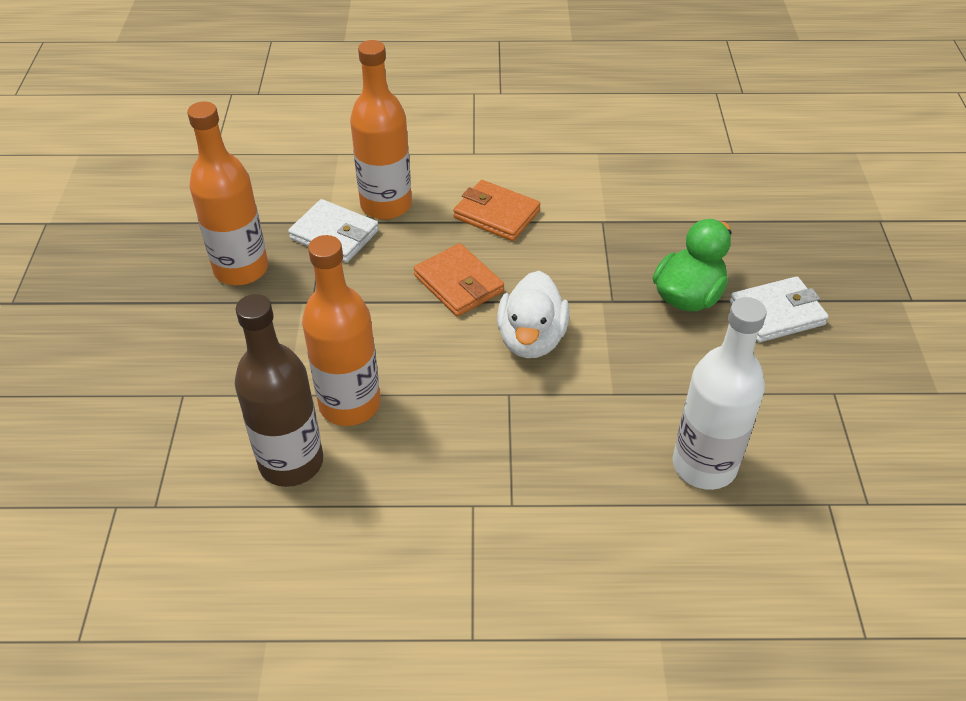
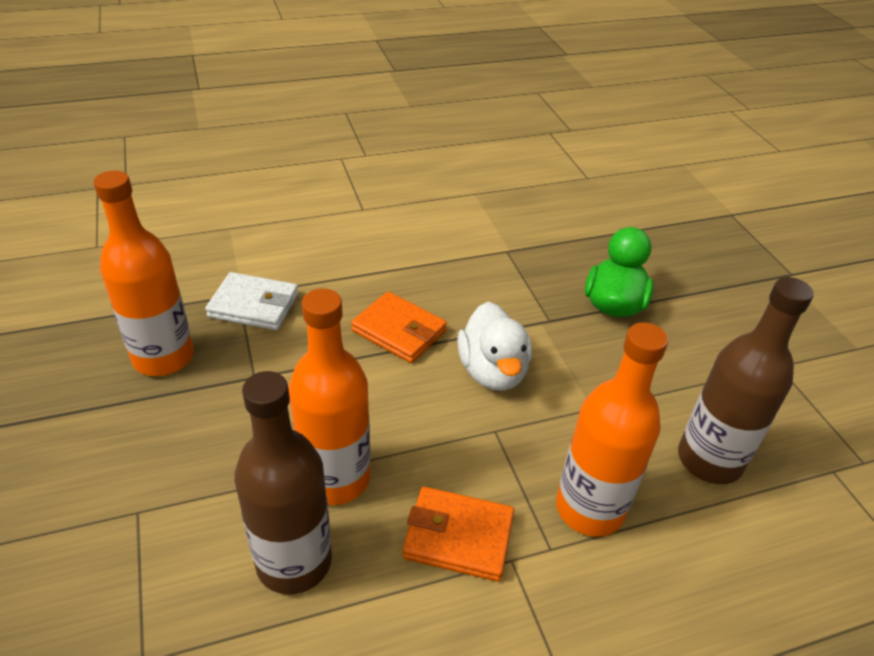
camera: 20 degrees left, 5 degrees down
(386, 205) = (296, 268): orange bottle -> orange bottle (589, 508)
(496, 214) = (407, 260): orange wallet -> orange wallet (458, 537)
(704, 465) = (709, 460): white bottle -> brown bottle
(777, 313) = (695, 305): white wallet -> none

